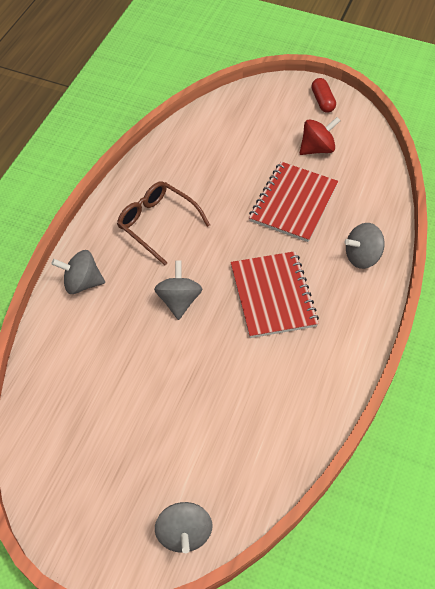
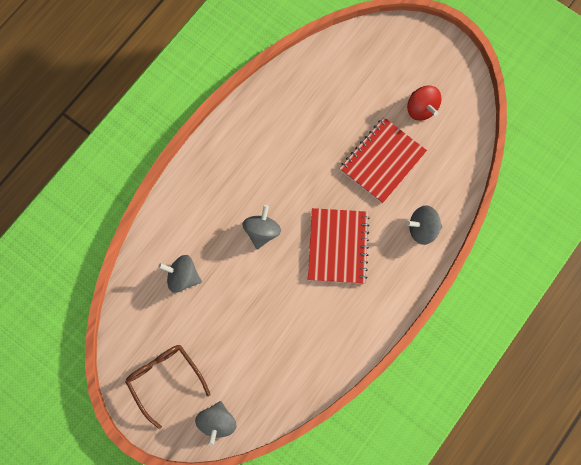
camera: 15 degrees right, 20 degrees up
(82, 283) = (189, 195): grey spinning top -> grey spinning top (183, 276)
(158, 224) = (263, 153): brown glasses -> brown glasses (165, 379)
(317, 148) = (421, 108): red spinning top -> red spinning top turned 75 degrees clockwise
(322, 101) = (443, 57): red capsule -> none

